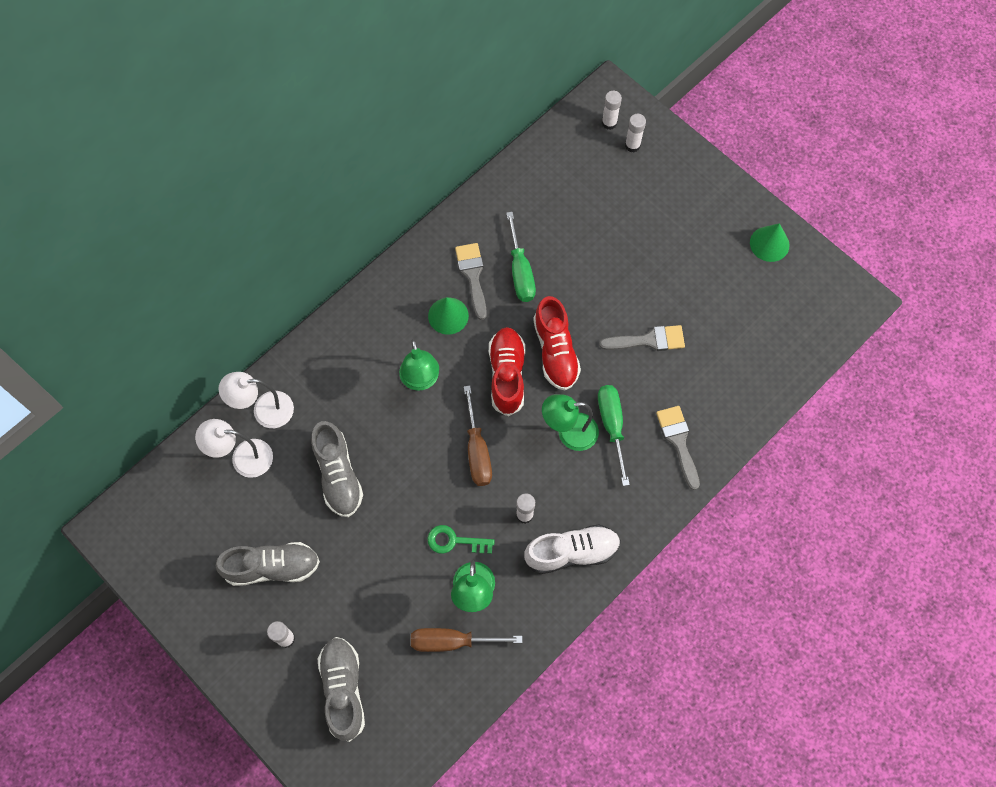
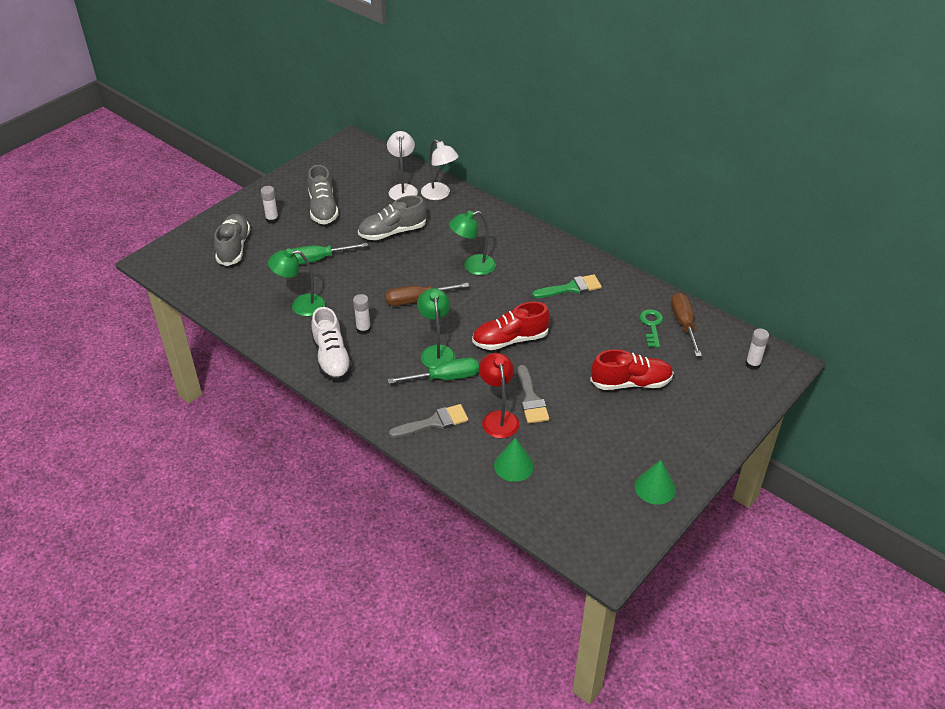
camera: 85 degrees right, 25 degrees down
(264, 410) = (439, 195): white lamp -> white lamp turned 150 degrees clockwise
(343, 689) = (234, 248): grey shoe -> grey shoe turned 75 degrees counterclockwise
(448, 315) = (532, 277): green cone -> green cone (514, 465)
(452, 641) = (263, 297): brown screwdriver -> brown screwdriver (683, 324)
(455, 541) = (341, 293): green key -> green key (651, 326)
(472, 275) = (571, 288): grey brush -> green brush
(507, 375) = (484, 313): red shoe -> red shoe (631, 383)
(520, 271) = (582, 315): green screwdriver -> green screwdriver (318, 259)
(632, 145) = (734, 381): white glue stick -> none
(674, 376) = (498, 418): none -> red lamp

